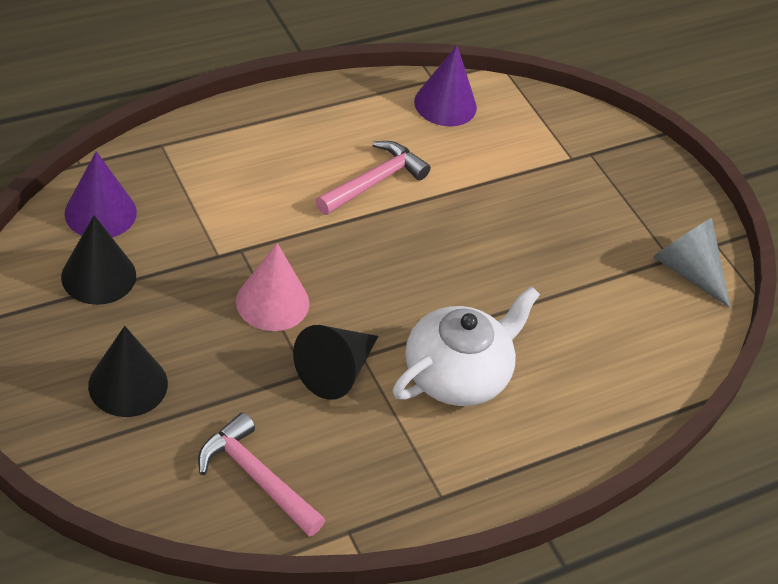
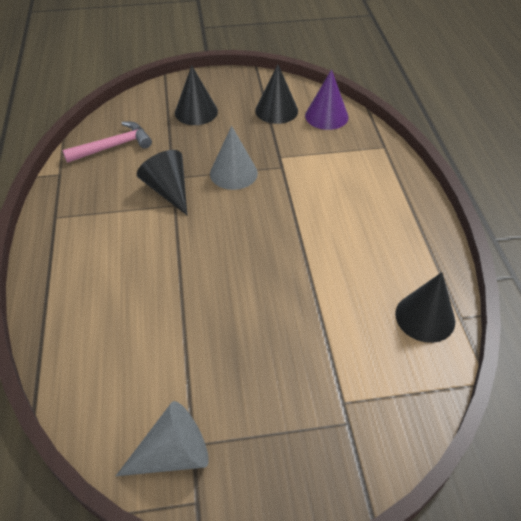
camera: 115 degrees right, 0 degrees up
(272, 302) = (233, 173): pink cone -> grey cone
(374, 181) = (333, 246): pink hammer -> none
(445, 104) = (425, 317): purple cone -> black cone
(457, 374) = (138, 248): white teapot -> none

